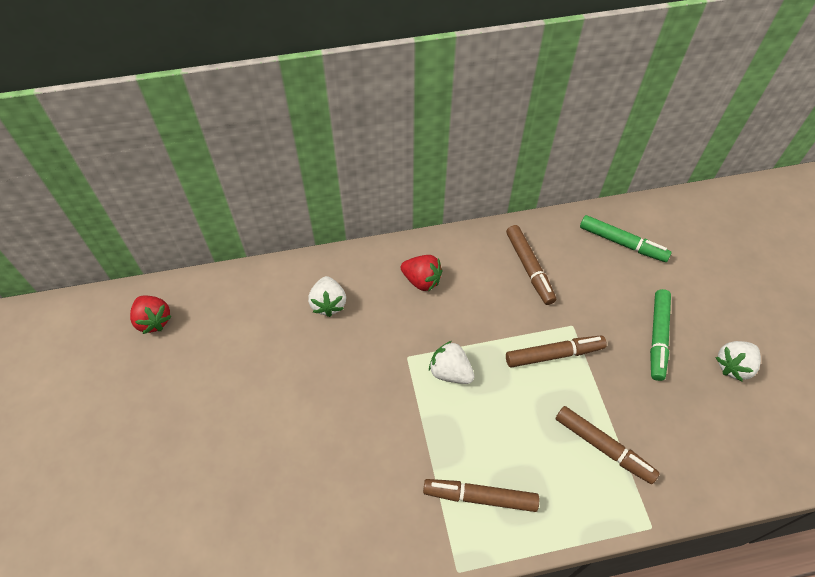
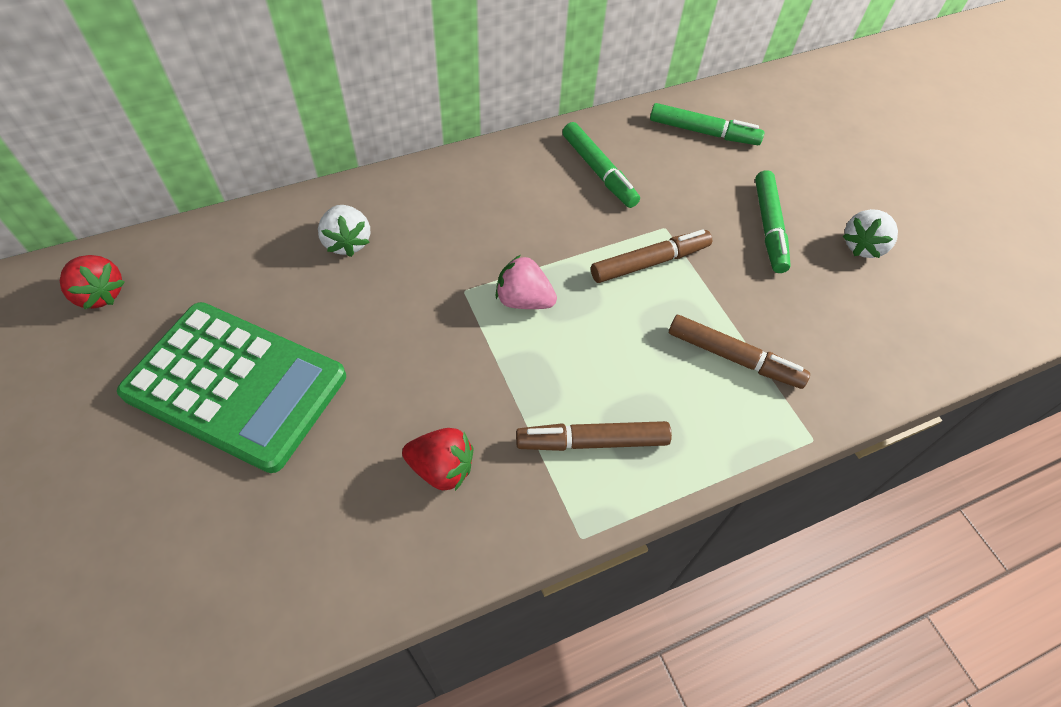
camera: 15 degrees left, 0 degrees up
(235, 407) = (236, 385): none -> green calculator
(422, 280) = (466, 201): red strawberry -> red strawberry (441, 468)
(450, 372) = (524, 300): white strawberry -> pink strawberry
(529, 268) = (599, 171): brown marker -> green marker

